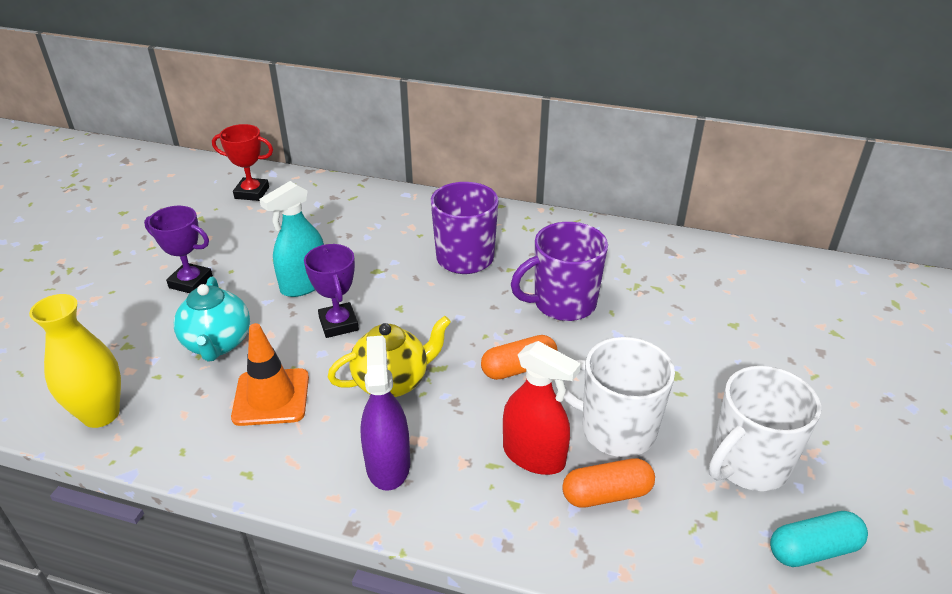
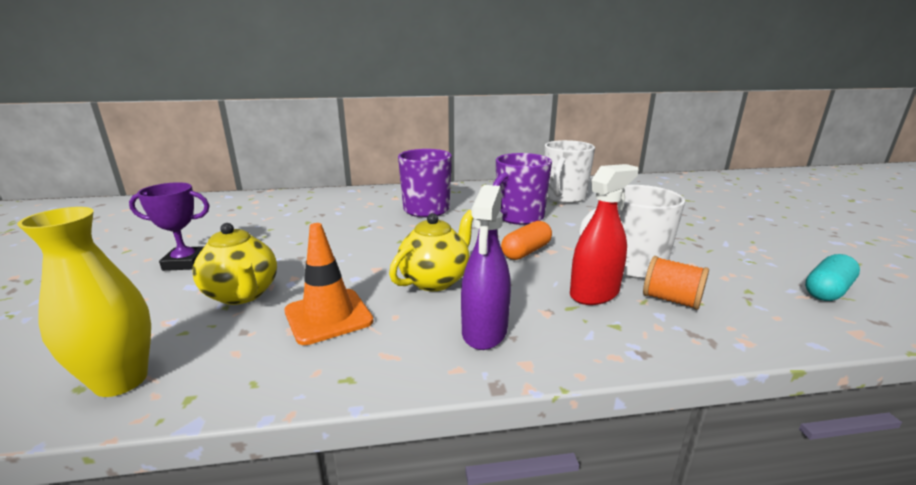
camera: 25 degrees left, 15 degrees down
(218, 344) = (242, 294): turquoise teapot -> yellow teapot
(252, 193) = (216, 207): red trophy -> none
(304, 284) = (304, 244): turquoise spray bottle -> none
(338, 324) = (355, 259): purple trophy -> none
(388, 465) = (484, 331): purple spray bottle -> purple spray bottle turned 135 degrees counterclockwise
(534, 456) = (594, 293): red spray bottle -> red spray bottle turned 45 degrees counterclockwise
(606, 494) = (671, 300): orange capsule -> orange spool
(748, 464) = (730, 261): white mug -> white mug (564, 197)

